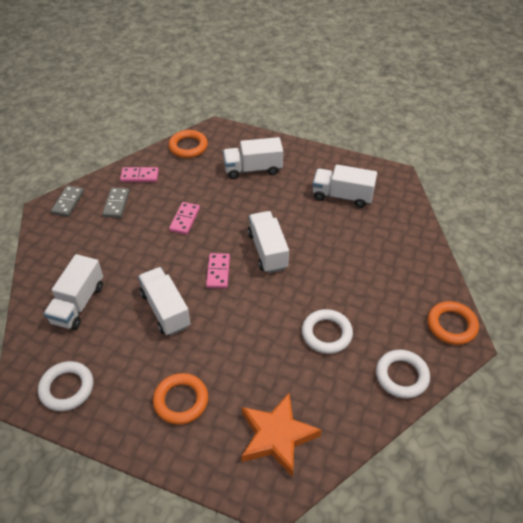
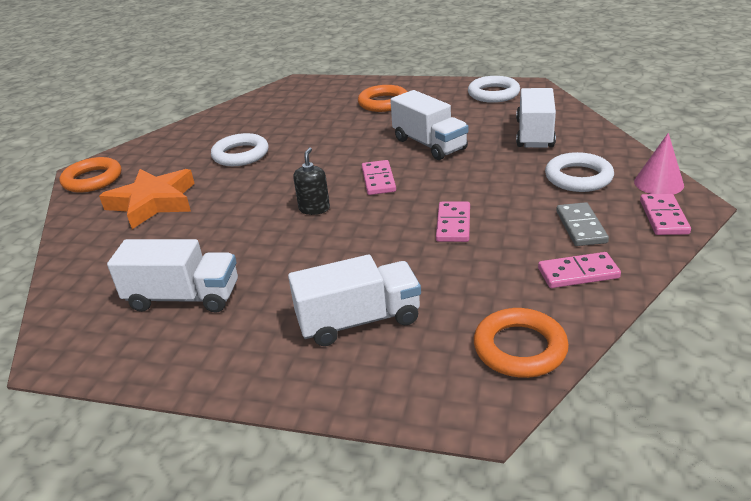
camera: 175 degrees right, 15 degrees down
(44, 229) = (658, 183): none -> pink cone
(68, 202) = (663, 217): grey domino -> pink domino
(267, 251) = (314, 209): white truck -> black soap dispenser
(277, 436) = (293, 101): orange star -> orange star (153, 202)
(401, 376) = (169, 142): white ring -> white ring (578, 177)

